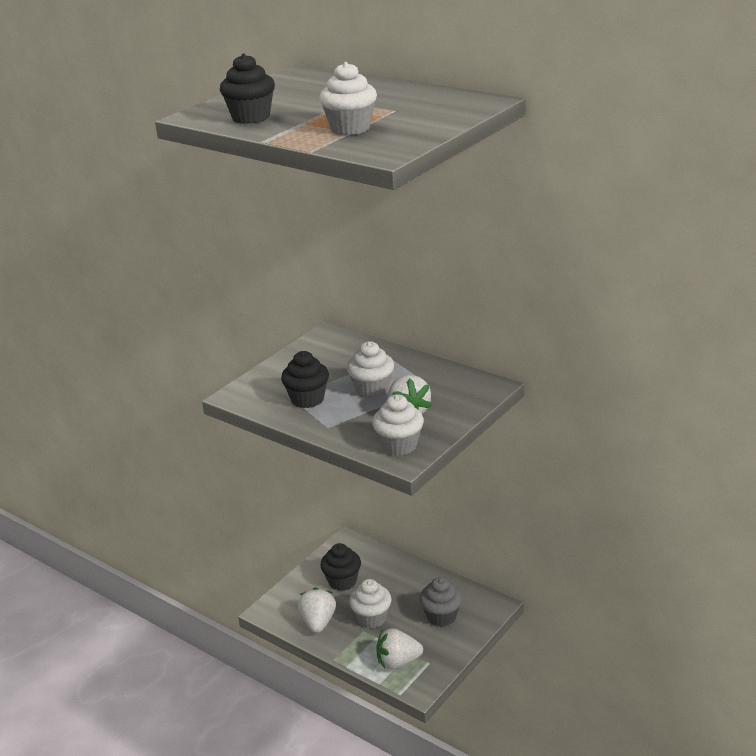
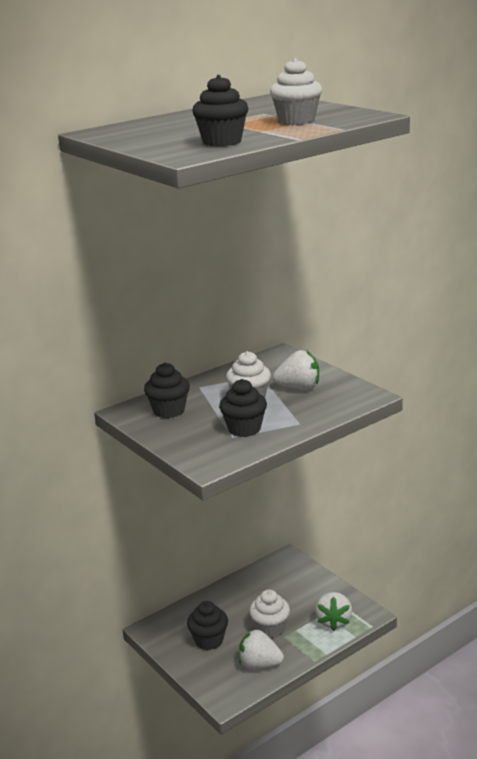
camera: 75 degrees left, 5 degrees down
(334, 354) = (169, 410): none -> black cupcake
(399, 445) = (349, 395): white cupcake -> none
(441, 616) = (287, 587): grey cupcake -> none

